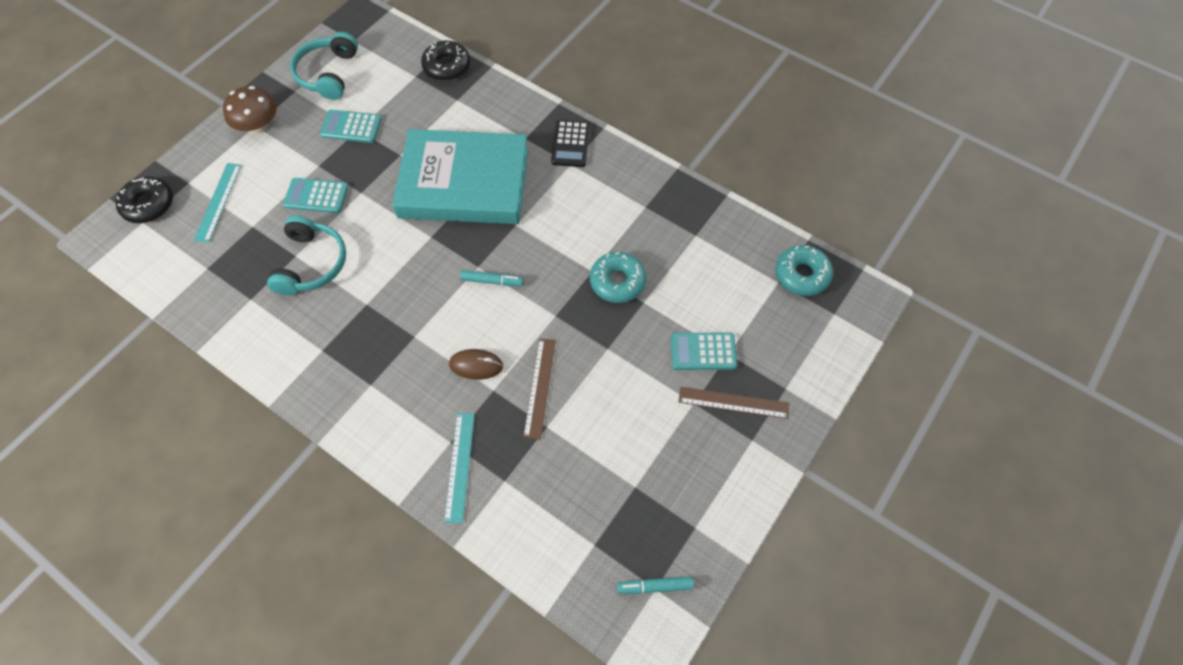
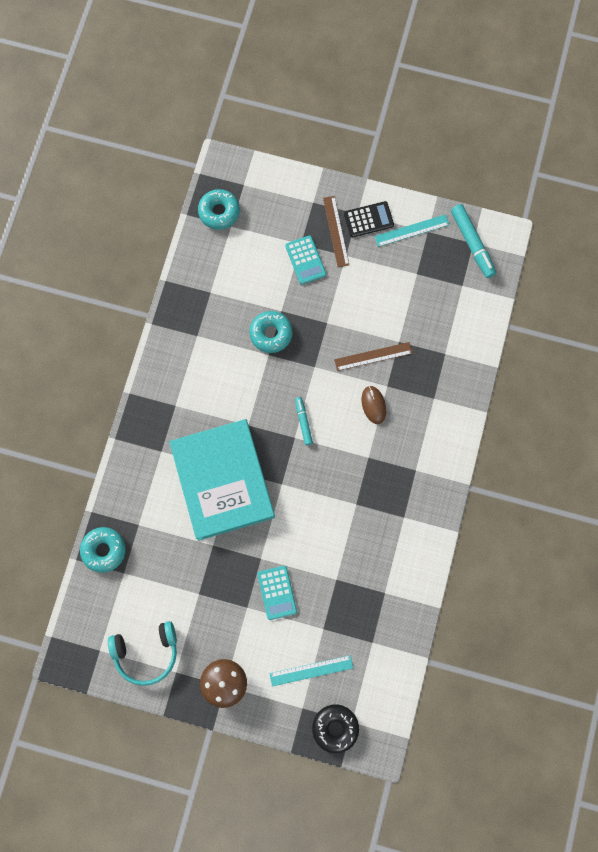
camera: 110 degrees left, 15 degrees up
(311, 264) = (338, 562): turquoise headphones -> none
(351, 127) = (198, 600): turquoise calculator -> none
(447, 66) = (104, 550): black donut -> turquoise donut
(460, 466) = (447, 385): turquoise ruler -> turquoise ruler (411, 230)
(570, 144) = (155, 413): black calculator -> black calculator (368, 219)
(655, 586) = (472, 243): turquoise marker -> turquoise marker, size x1.70

